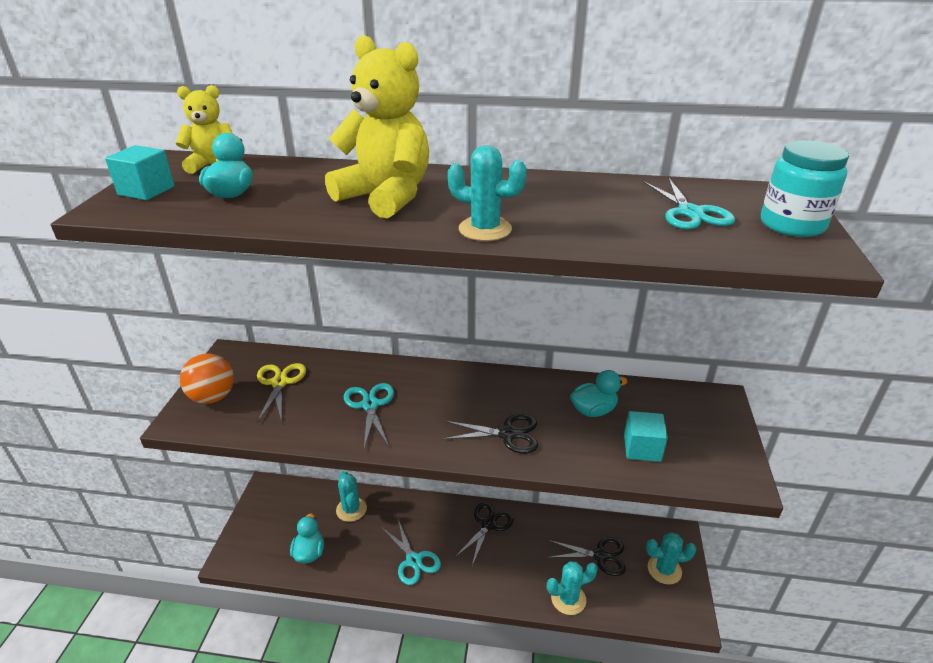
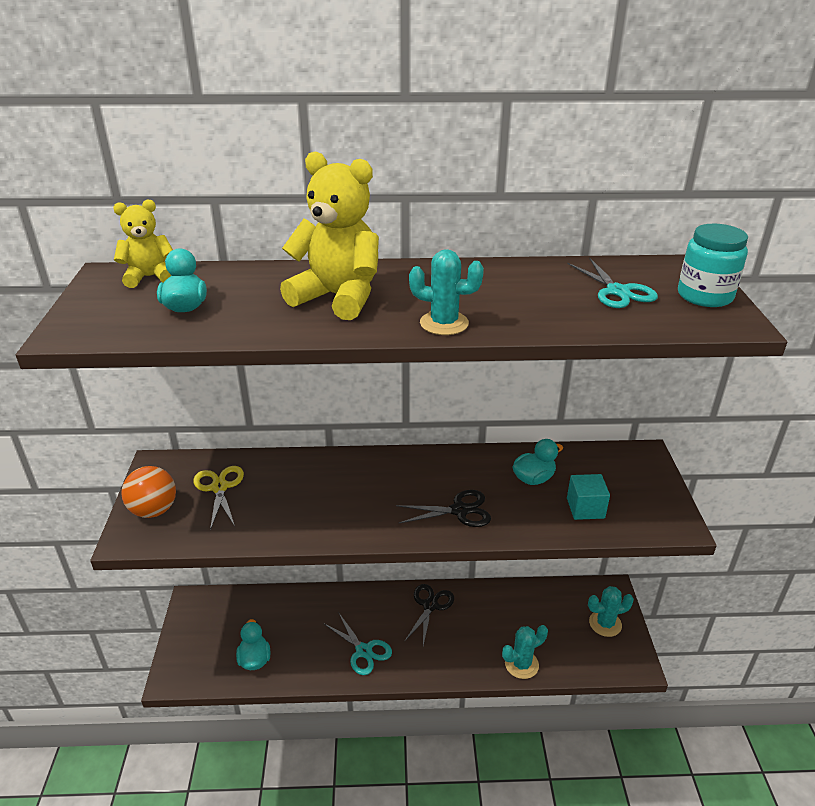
camera: 10 degrees left, 0 degrees up
(146, 190) = (95, 310): turquoise cube -> none
(351, 509) = (288, 610): turquoise cactus -> none
(370, 405) = (319, 499): turquoise scissors -> none
(600, 556) = (544, 620): black scissors -> none

